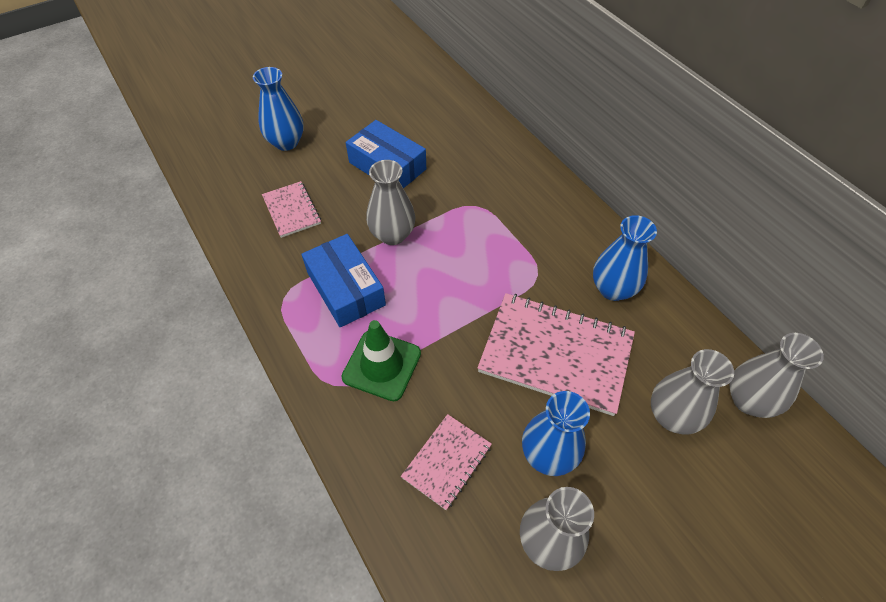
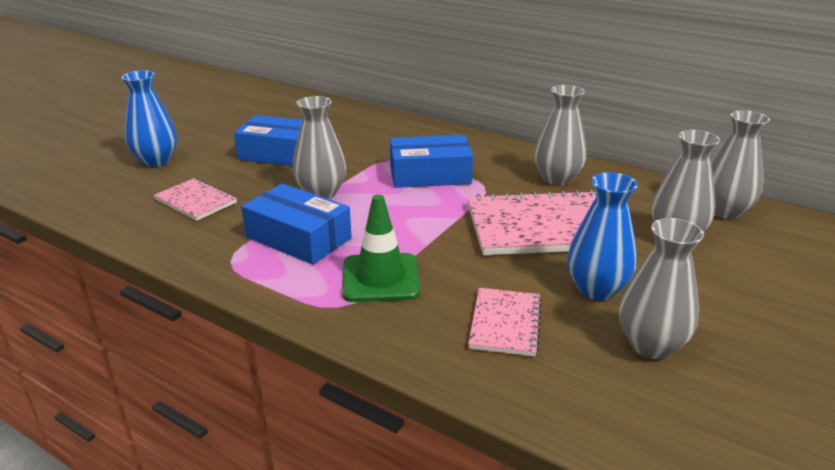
camera: 25 degrees left, 25 degrees down
(498, 241) = (430, 175): none -> blue box
(613, 289) = (557, 179): blue vase -> grey vase

